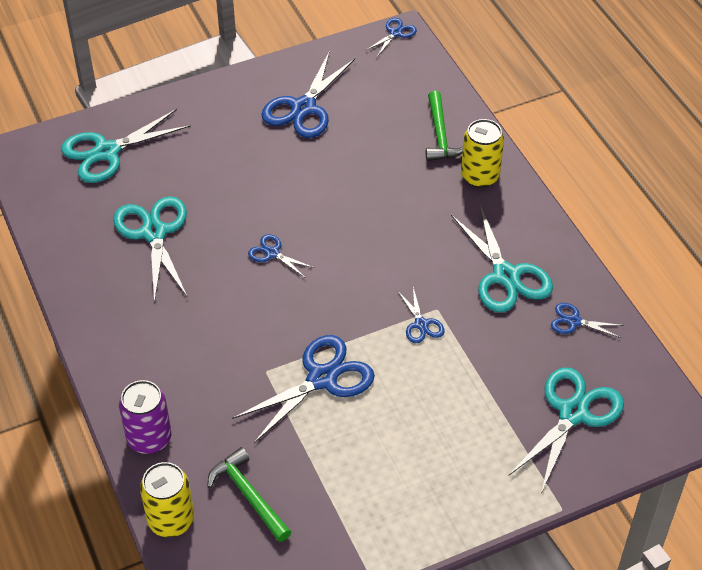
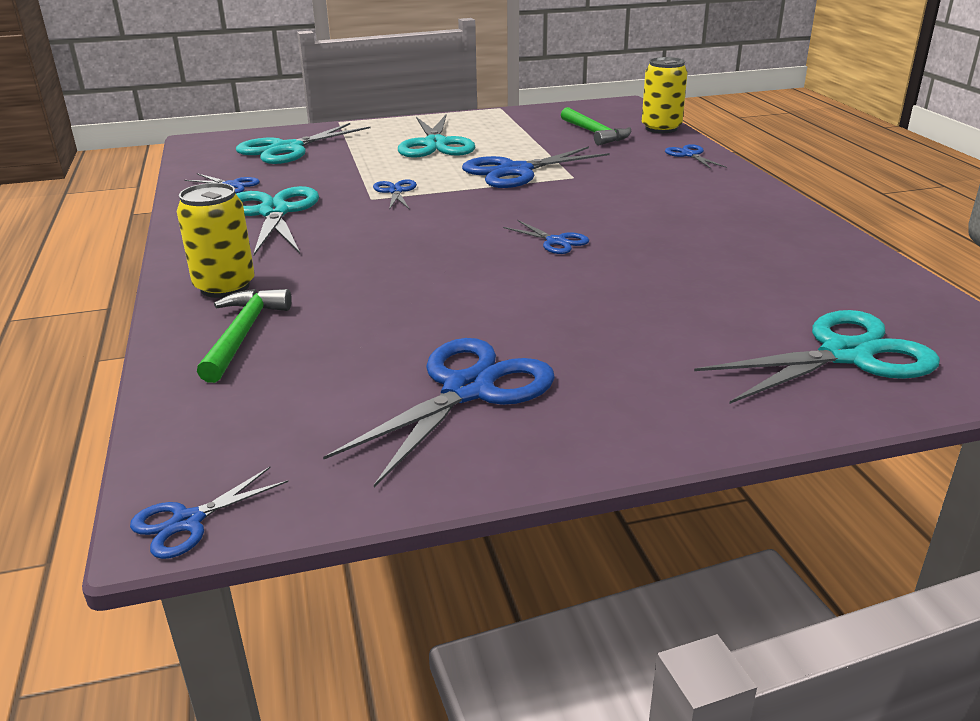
camera: 170 degrees left, 20 degrees down
(149, 438) = (689, 155): purple can -> blue scissors
(154, 233) = (725, 266): turquoise scissors -> turquoise scissors (435, 144)

